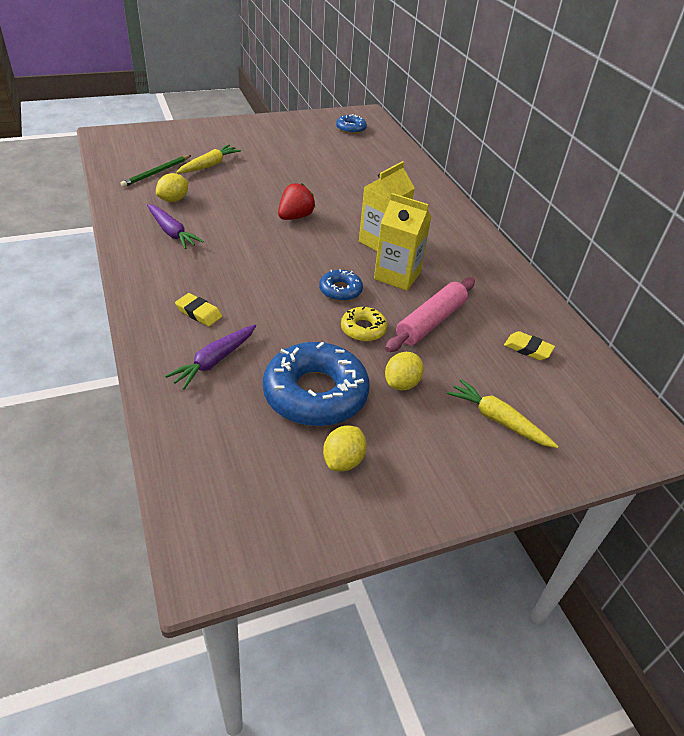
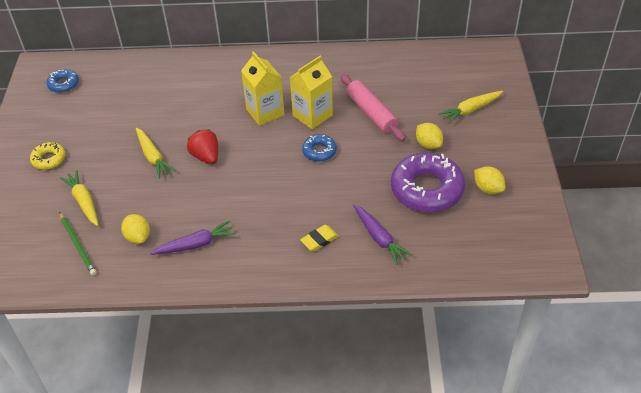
camera: 65 degrees left, 5 degrees up
(281, 188) = (153, 157): none -> yellow carrot
(315, 393) = (427, 189): blue donut -> purple donut
(363, 329) = (368, 149): yellow donut -> yellow donut (49, 159)
(528, 349) = (412, 75): yellow eraser -> none

